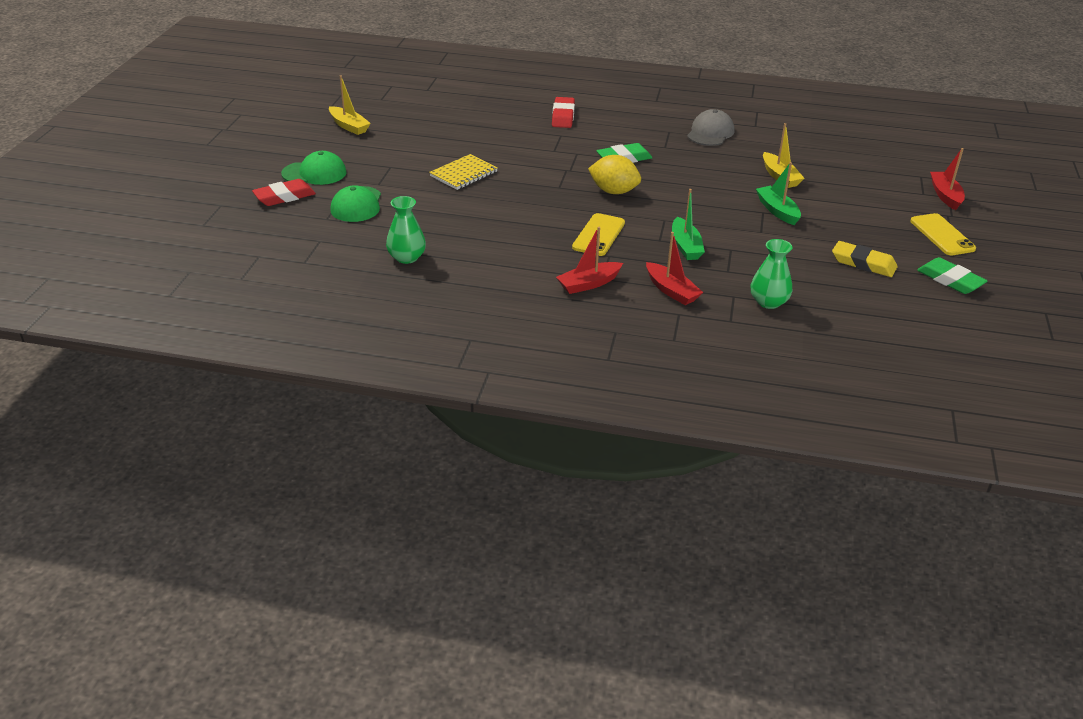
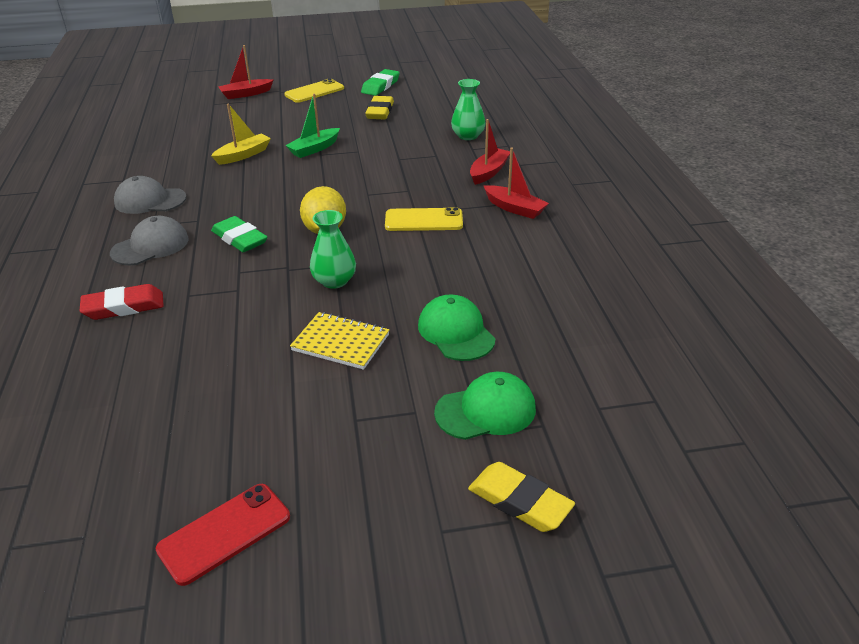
camera: 110 degrees left, 0 degrees up
(284, 197) = (520, 501): red eraser -> yellow eraser
(314, 173) = (424, 500): green cap -> green cap (456, 332)
(349, 126) = (224, 533): yellow boat -> red phone
(406, 257) = (569, 323): green vase -> green vase (334, 281)
(636, 128) = (150, 246): none -> grey cap
(685, 246) = (410, 177): green boat -> none

